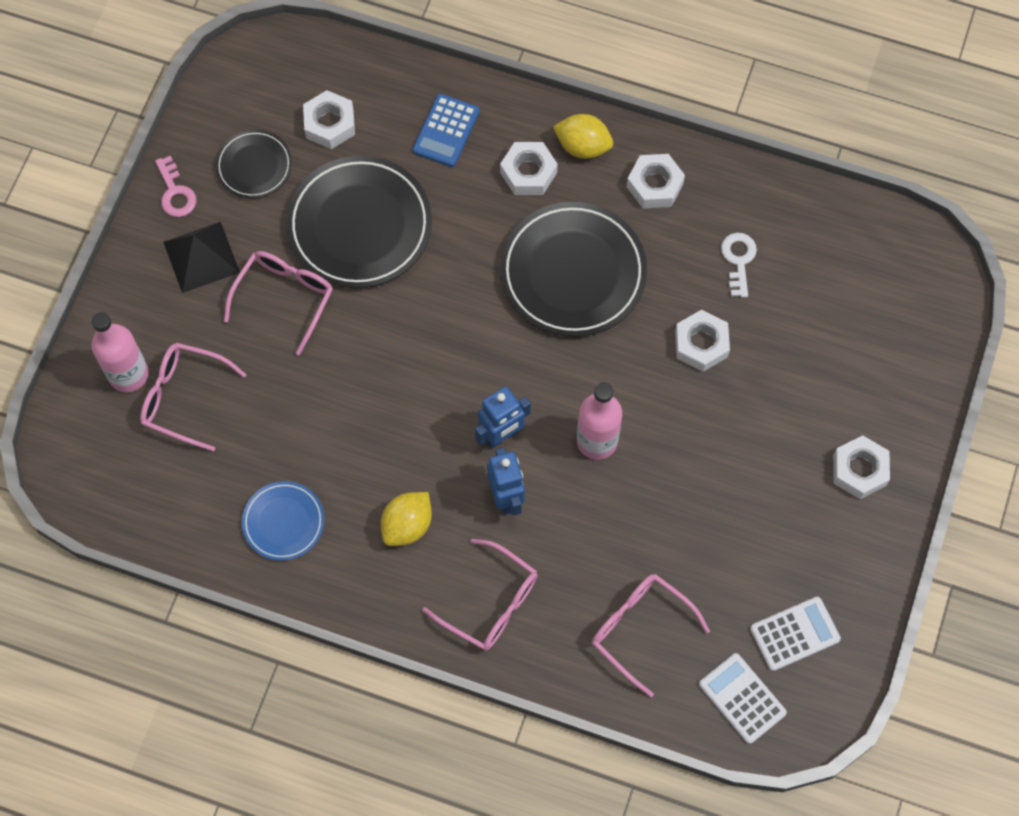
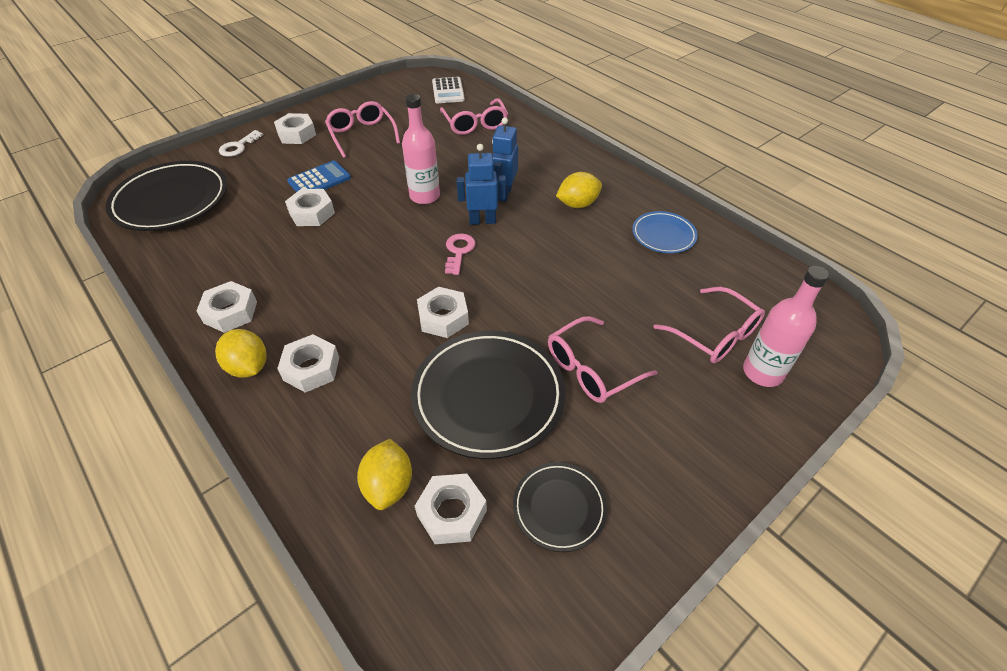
camera: 150 degrees left, 20 degrees down
(175, 192) = (661, 523): pink key -> pink key (458, 251)
(201, 257) = (657, 441): black pyramid -> none
(388, 118) = (389, 485): none -> yellow lemon
(446, 131) = (346, 442): blue calculator -> blue calculator (319, 180)
(452, 283) = (443, 318): none -> white nut
(490, 602) = (550, 158): pink glasses -> pink glasses (362, 135)
(573, 273) = (349, 284): black plate -> black plate (171, 200)
(738, 260) = (235, 243): white key -> white key (238, 146)
(794, 634) = (400, 99): white calculator -> none

